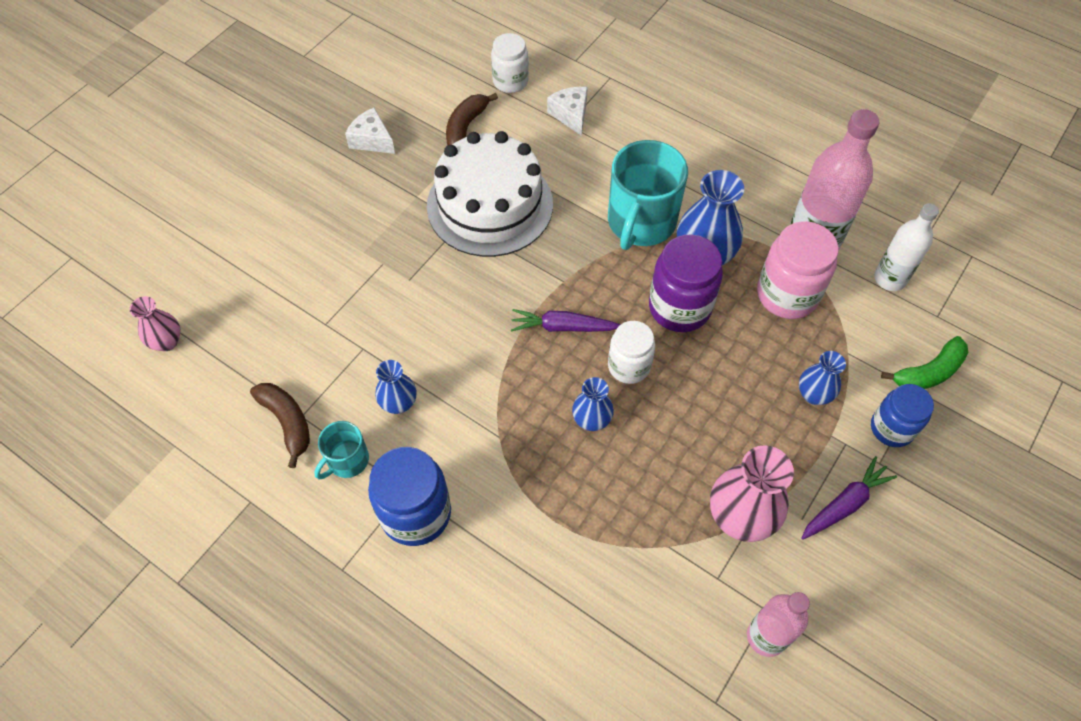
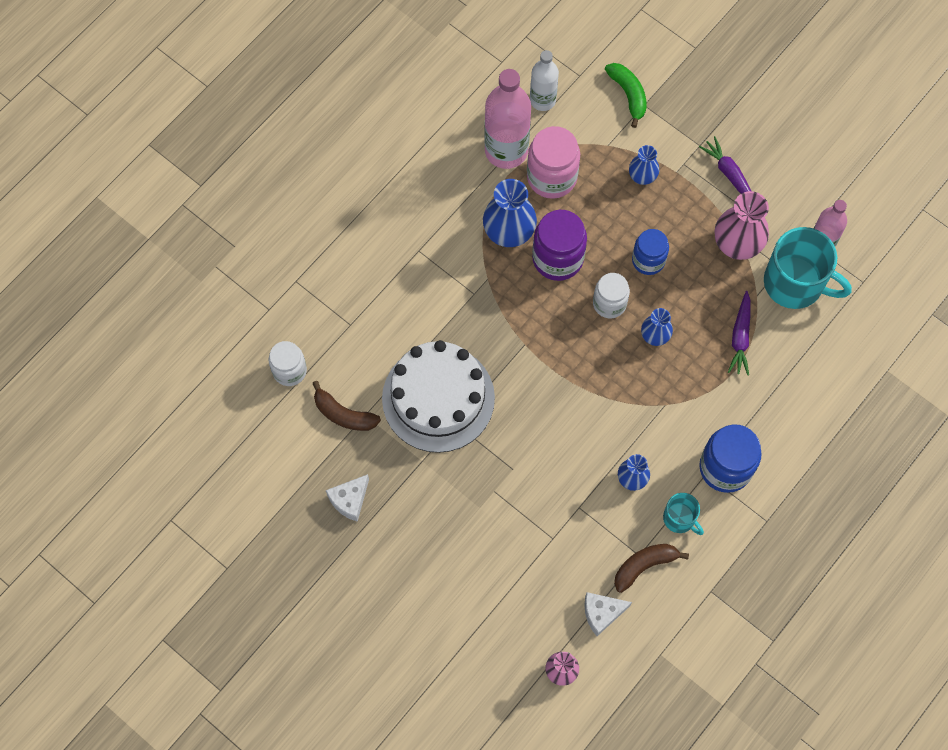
camera: 85 degrees left, 10 degrees up
(562, 327) = (570, 349): purple carrot -> purple carrot (740, 337)
(570, 115) = (339, 320): white cheese -> white cheese (602, 613)
(641, 222) = (469, 276): turquoise mug -> turquoise mug (795, 283)
(891, 428) = (673, 131): blue jar -> blue jar (648, 260)

